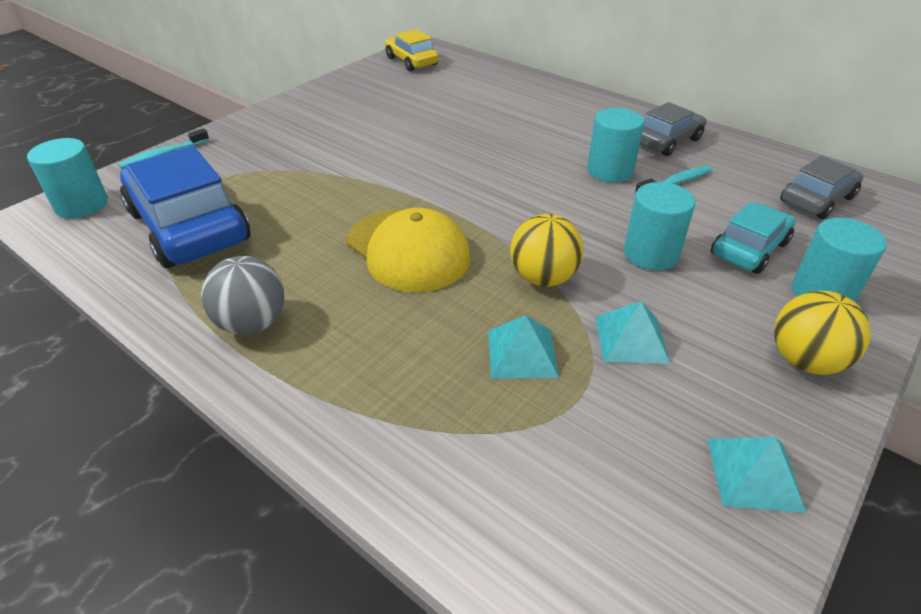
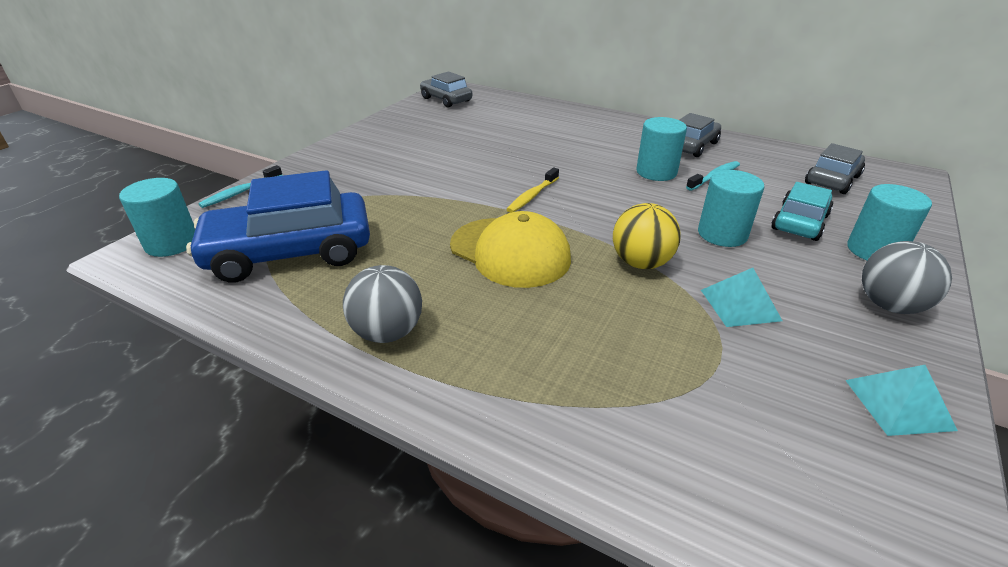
camera: 10 degrees left, 5 degrees down
(189, 226) = (290, 252): blue car -> blue car turned 60 degrees counterclockwise
(411, 61) = (446, 99): yellow car -> grey car
(458, 187) = (532, 196): none -> yellow toothbrush
(522, 353) = (652, 328): turquoise pyramid -> none
(805, 361) = (889, 305): yellow ball -> grey ball

